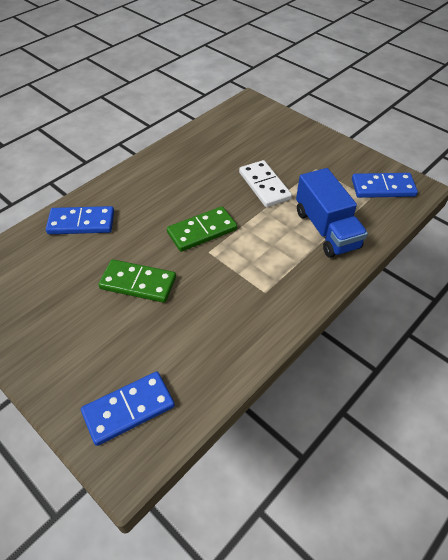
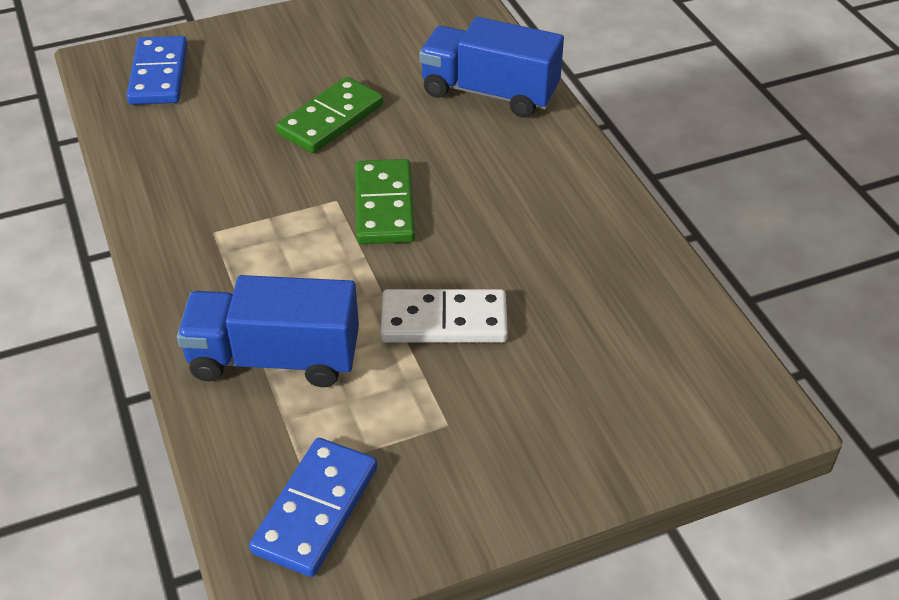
camera: 115 degrees right, 5 degrees down
(81, 223) = (489, 93): blue domino -> blue truck

